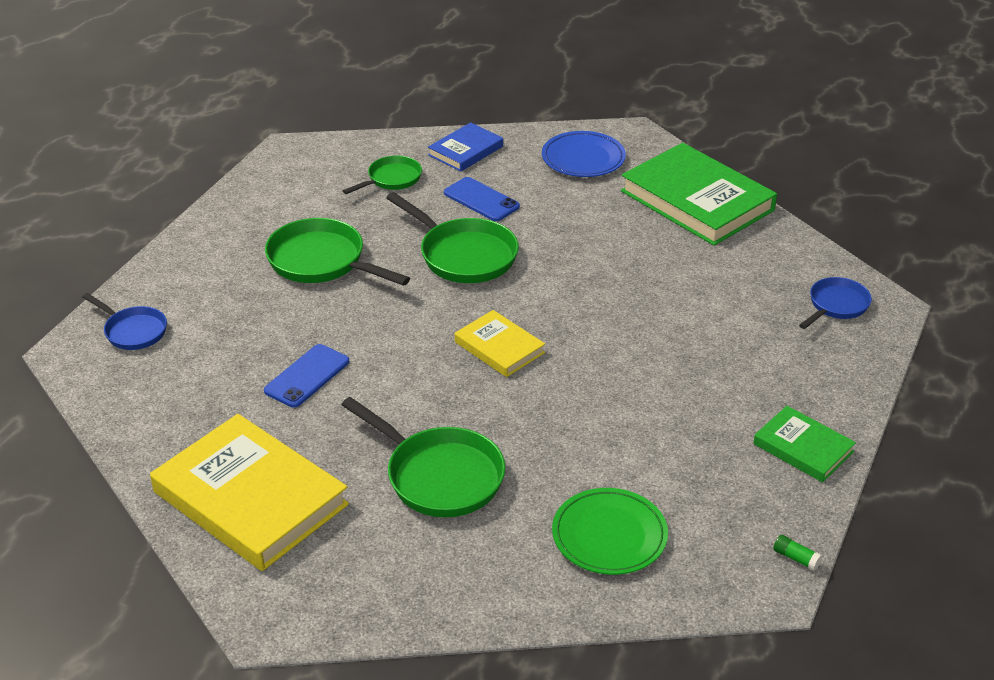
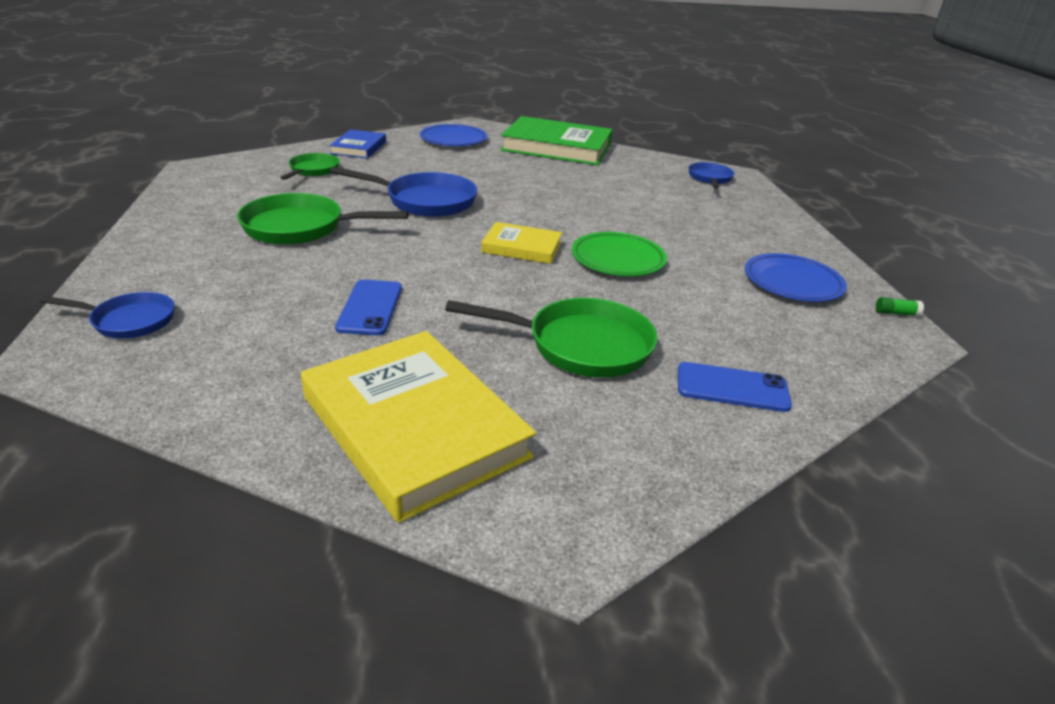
camera: 35 degrees left, 5 degrees down
(250, 498) = (414, 426): yellow book -> yellow book turned 45 degrees clockwise
(463, 255) = (425, 201): green pan -> blue pan
(481, 200) = (402, 170): blue phone -> blue phone (732, 387)
(609, 535) = (765, 342): green plate -> green plate (618, 259)
(732, 483) = (792, 282): none -> blue plate
(803, 448) = (802, 251): green book -> none

